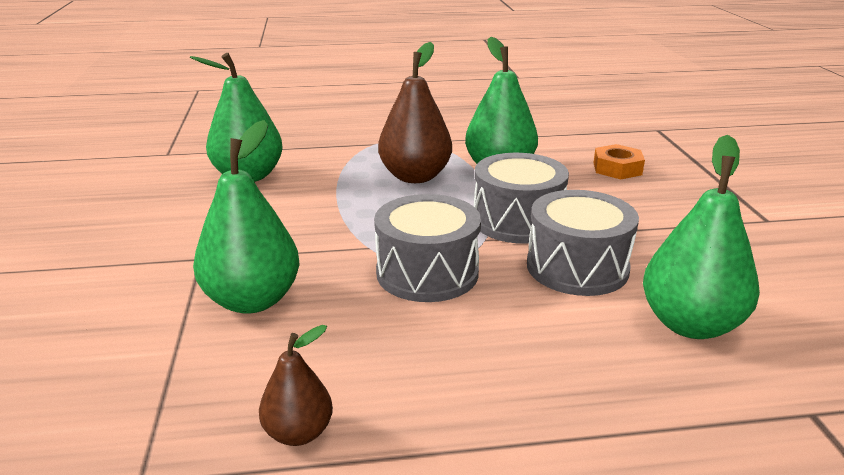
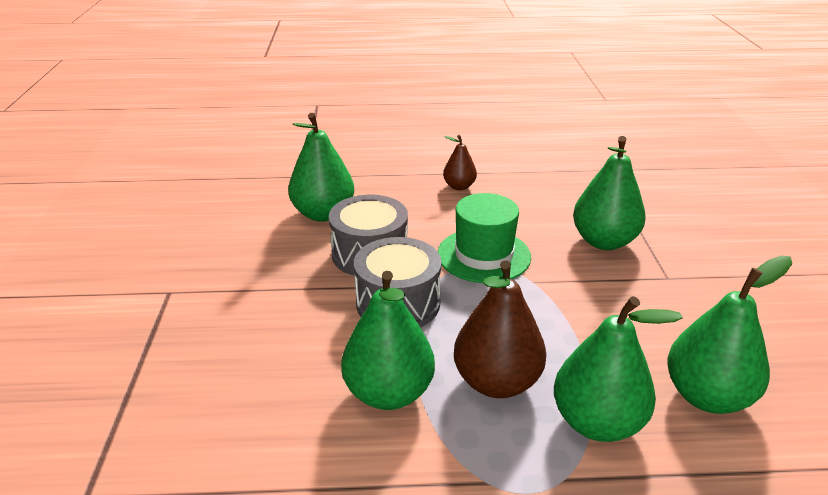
camera: 175 degrees left, 5 degrees up
(298, 433) = (544, 180): brown pear -> brown pear (459, 186)
(343, 162) = (597, 422): none -> green pear
(427, 273) = (484, 255): grey drum -> green hat
(617, 168) = (241, 384): orange nut -> none

